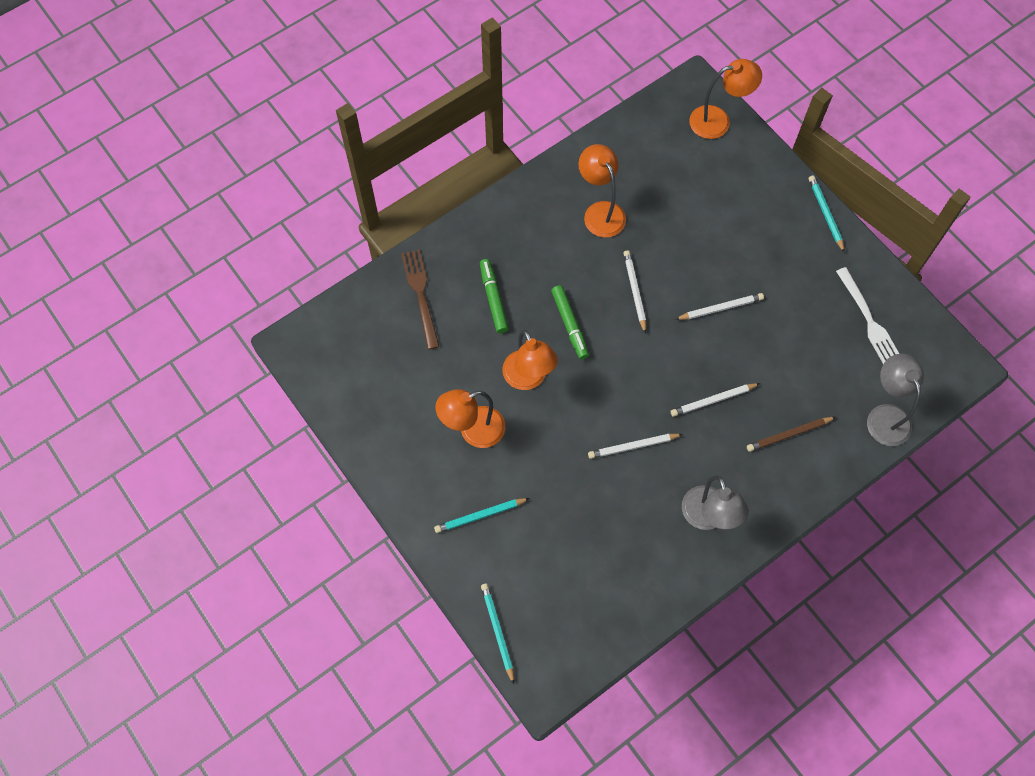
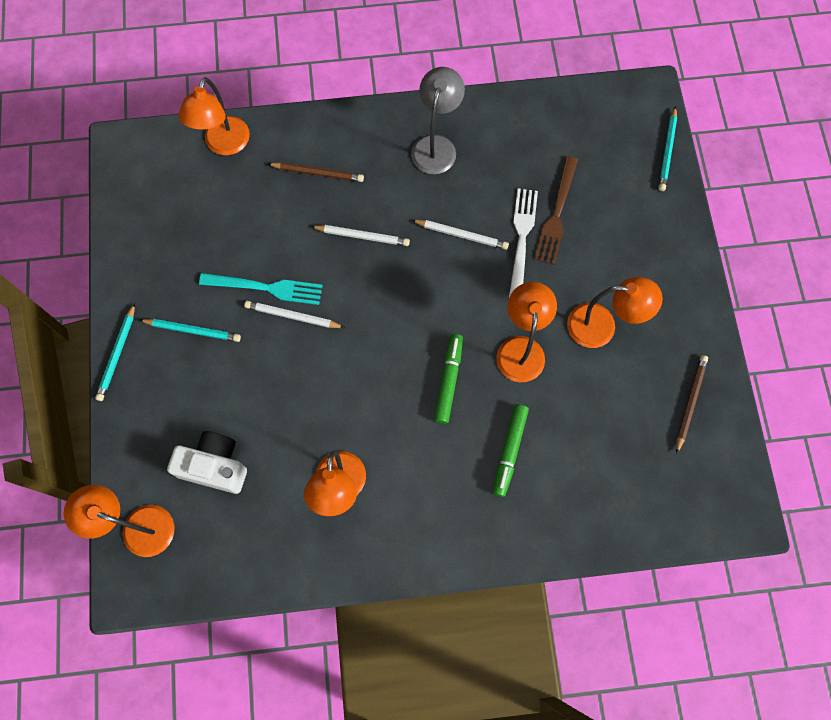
camera: 150 degrees left, 5 degrees up
(372, 407) = (690, 402): none -> brown pencil
(420, 294) = (583, 499): brown fork -> brown fork (556, 215)
(480, 516) = (635, 248): turquoise pencil -> turquoise pencil (193, 330)
(634, 291) = (363, 379): white pencil -> none
(697, 180) = (214, 466): none -> white camera
(756, 319) = (267, 288): none -> turquoise fork
(869, 321) = (167, 229): white fork -> white fork (522, 237)
(885, 416) = (224, 145): grey lamp -> orange lamp

